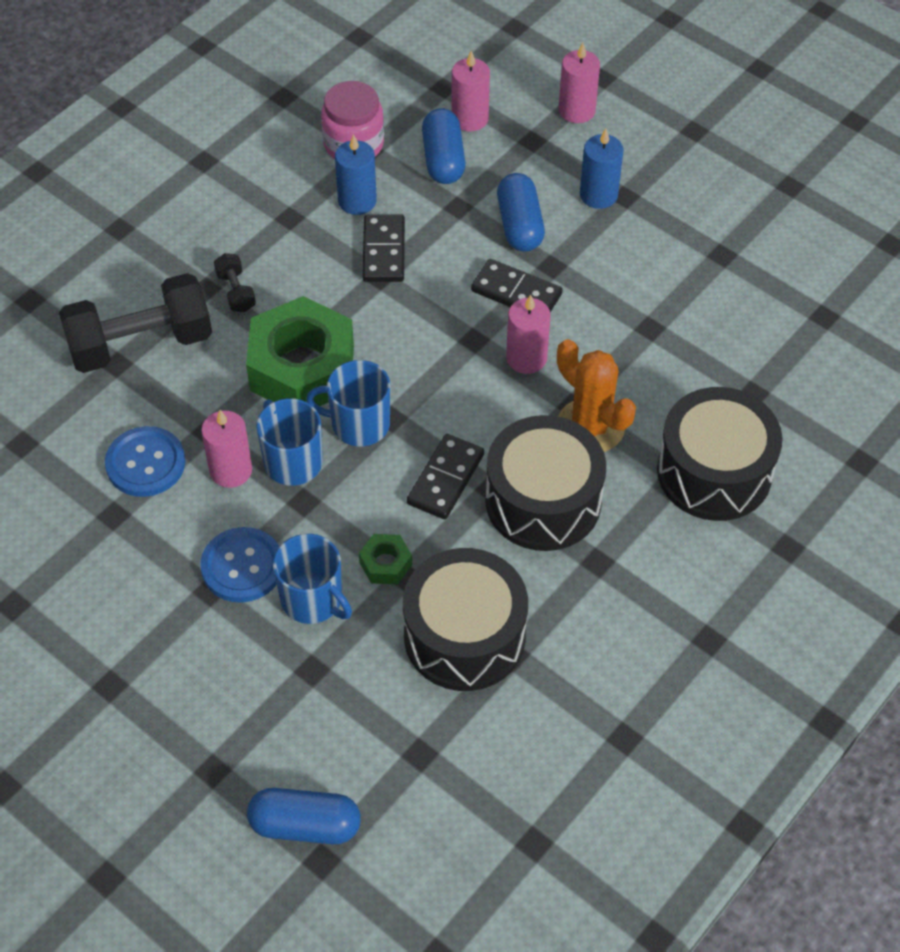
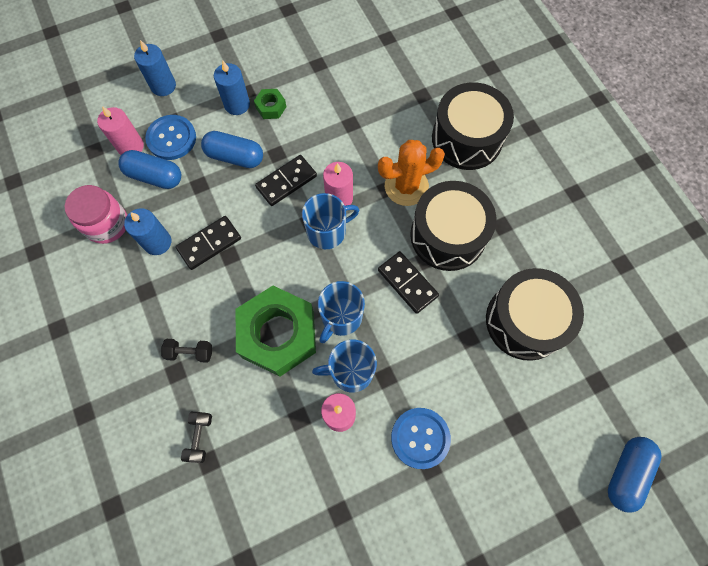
camera: 65 degrees left, 15 degrees up
(140, 344) = (199, 437): black dumbbell -> black dumbbell, size x0.44
(145, 463) = (306, 473): blue button -> blue button (171, 138)
(313, 599) = (464, 402): blue mug -> blue mug (327, 231)
(383, 251) = (209, 244): black domino -> black domino turned 60 degrees counterclockwise
(385, 564) = (455, 345): green nut -> green nut (271, 107)
(576, 110) = (163, 86): pink candle -> blue candle

